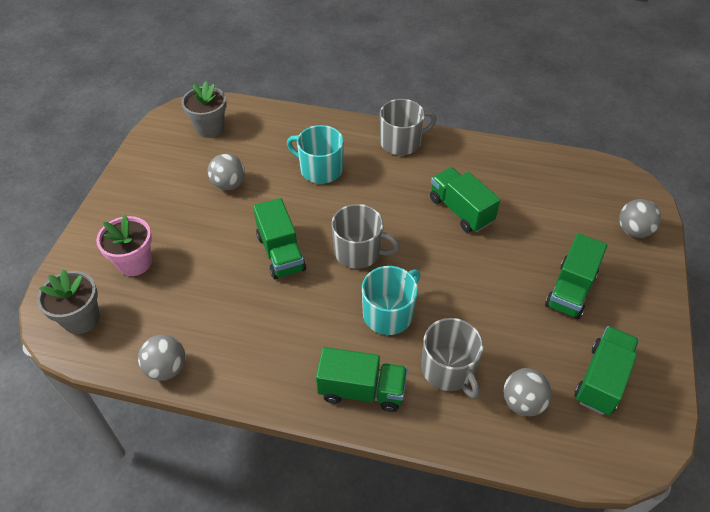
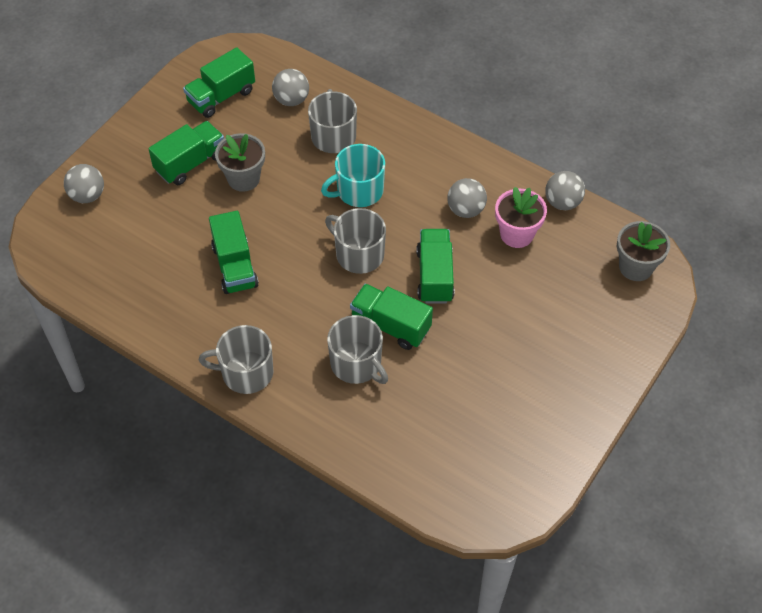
camera: 160 degrees left, 5 degrees up
(135, 262) = (582, 309): pink flower pot -> pink flower pot (516, 234)
(210, 128) = (469, 472): grey flower pot -> grey flower pot (243, 178)
(229, 184) = (466, 375): grey ball -> grey ball (465, 210)
(320, 169) = (357, 364): turquoise mug -> grey mug
(361, 390) = (409, 142): green truck -> green truck (390, 325)

